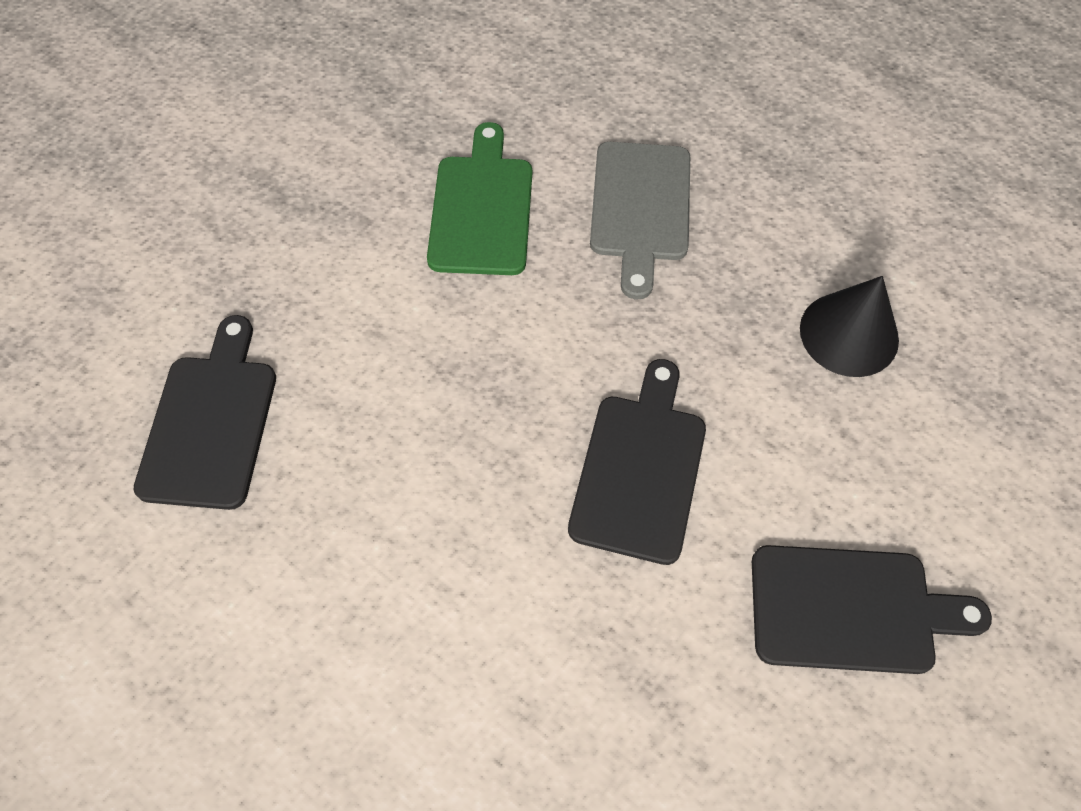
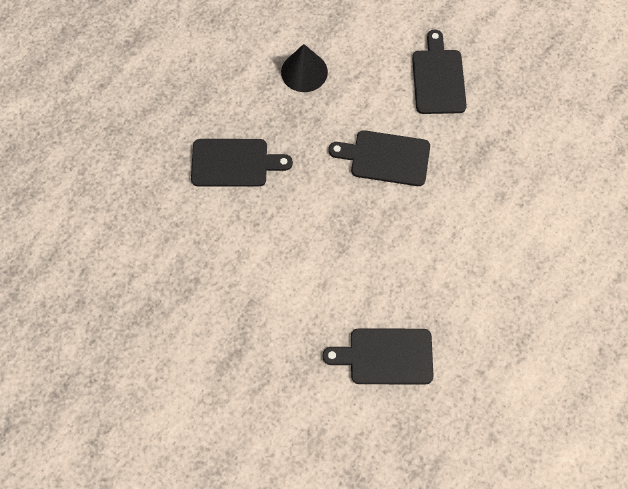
camera: 95 degrees left, 5 degrees up
(481, 209) = (239, 242): green cutting board -> none
(640, 208) = (234, 163): grey cutting board -> black cutting board

